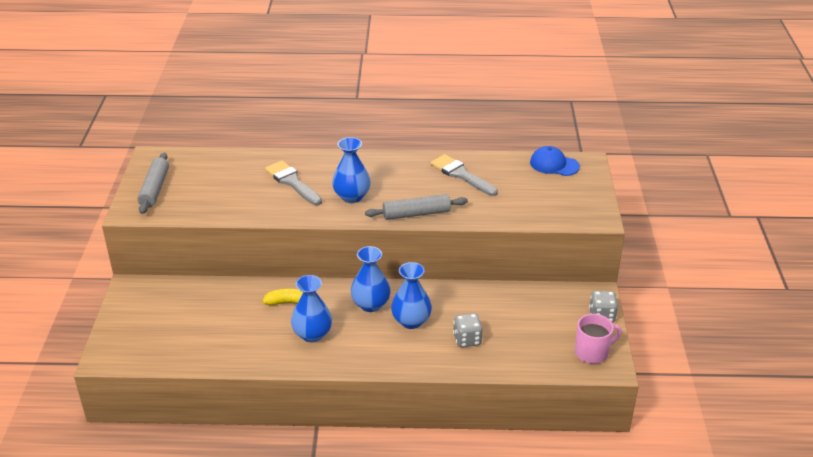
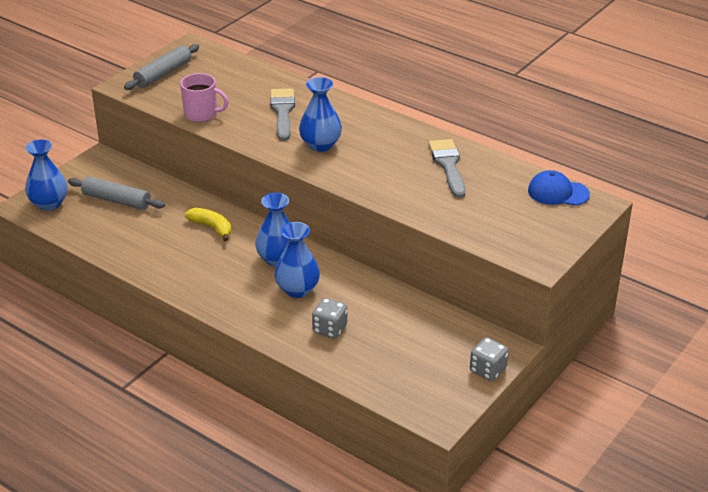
camera: 35 degrees right, 0 degrees up
(312, 334) = (200, 261): blue vase -> blue vase (49, 203)
(416, 214) = (361, 183): grey rolling pin -> grey rolling pin (116, 200)
(554, 164) = (558, 192): blue cap -> blue cap turned 45 degrees counterclockwise
(592, 352) = (437, 398): pink mug -> pink mug (202, 114)

